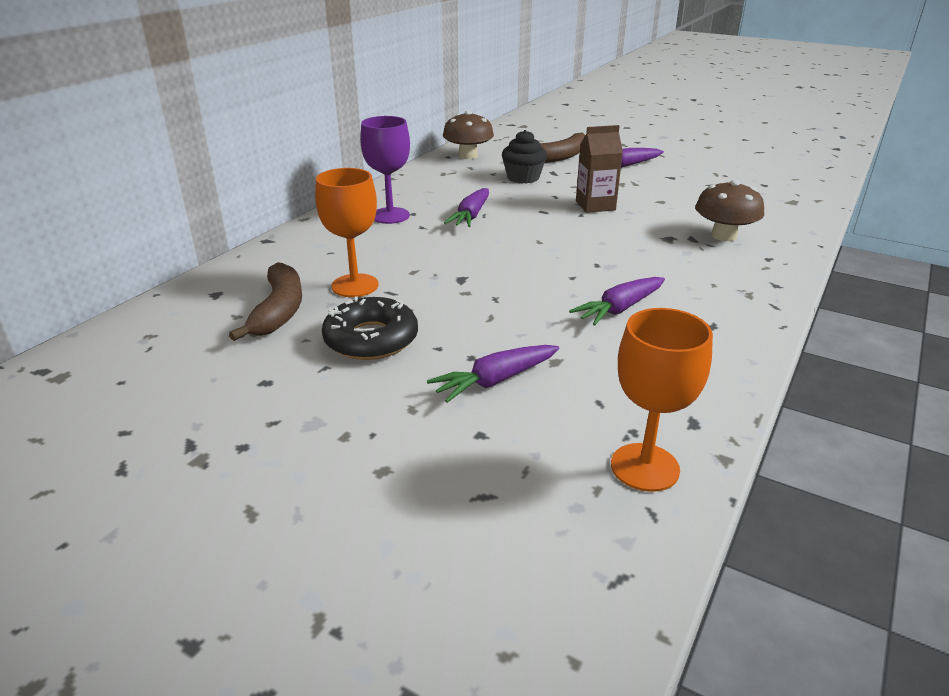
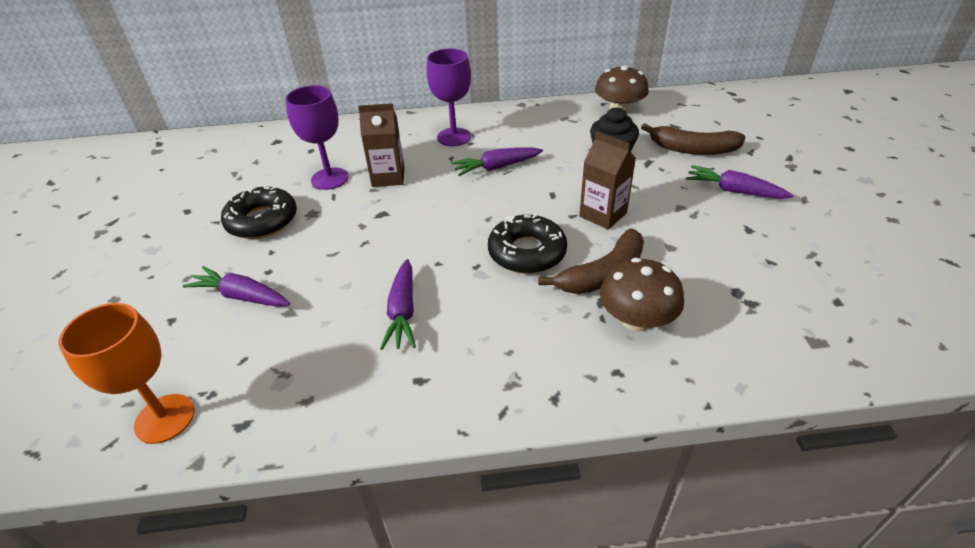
camera: 55 degrees right, 10 degrees up
(279, 311) = (272, 171): brown banana -> brown banana (602, 274)
(355, 285) = (330, 179): orange goblet -> purple goblet
(404, 259) = (388, 177): none -> brown carton
(605, 242) = (527, 252): none -> black donut
(619, 309) = (402, 311): purple carrot -> purple carrot turned 105 degrees counterclockwise

